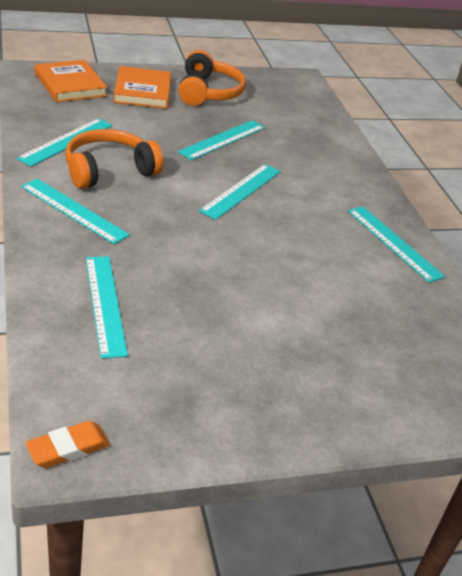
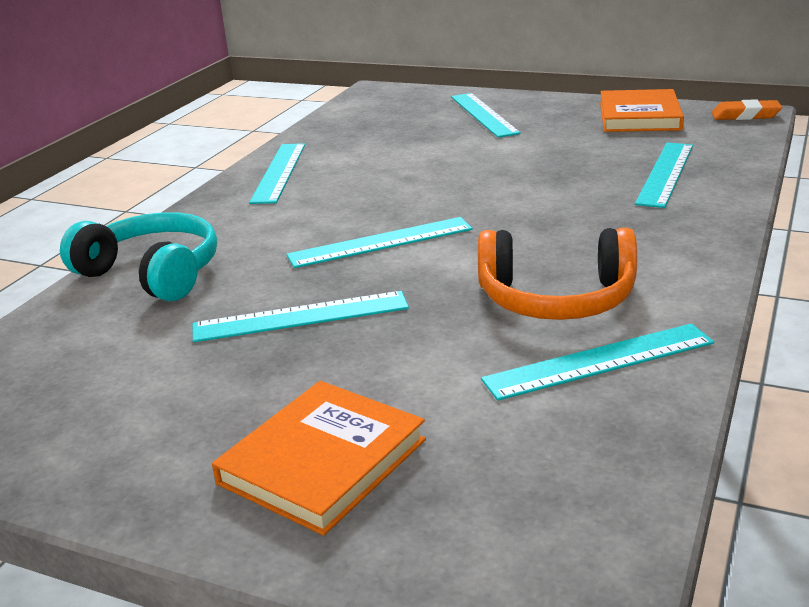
camera: 135 degrees left, 10 degrees down
(70, 85) = (489, 523): orange book -> orange book (639, 116)
(74, 210) = (651, 255): turquoise ruler -> turquoise ruler (483, 114)
(208, 92) = (174, 428): orange headphones -> none
(329, 149) = (152, 273): none -> turquoise headphones

